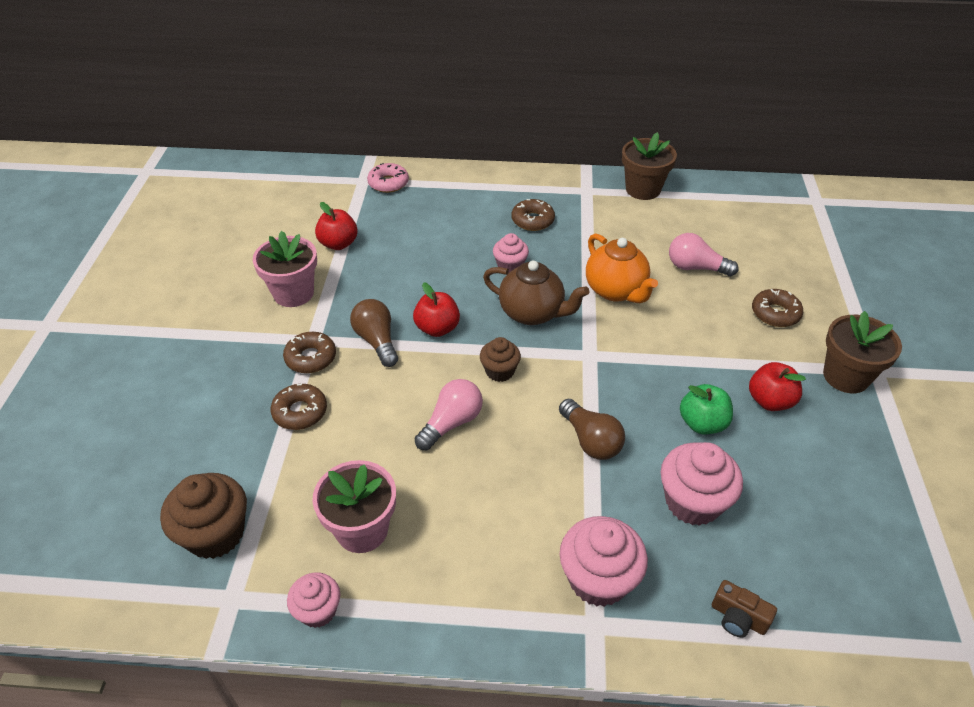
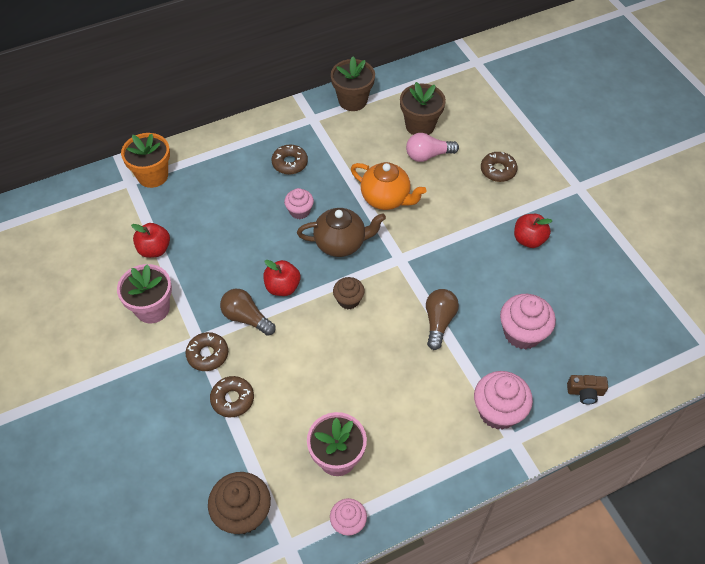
camera: 30 degrees left, 10 degrees up
(388, 183) = (152, 175): pink donut -> orange flower pot
(451, 423) = (342, 354): pink light bulb -> none
(590, 440) = (438, 322): brown light bulb -> brown light bulb turned 105 degrees counterclockwise
(702, 423) = (498, 276): green apple -> none
(846, 376) = (563, 200): brown flower pot -> brown flower pot (420, 125)

